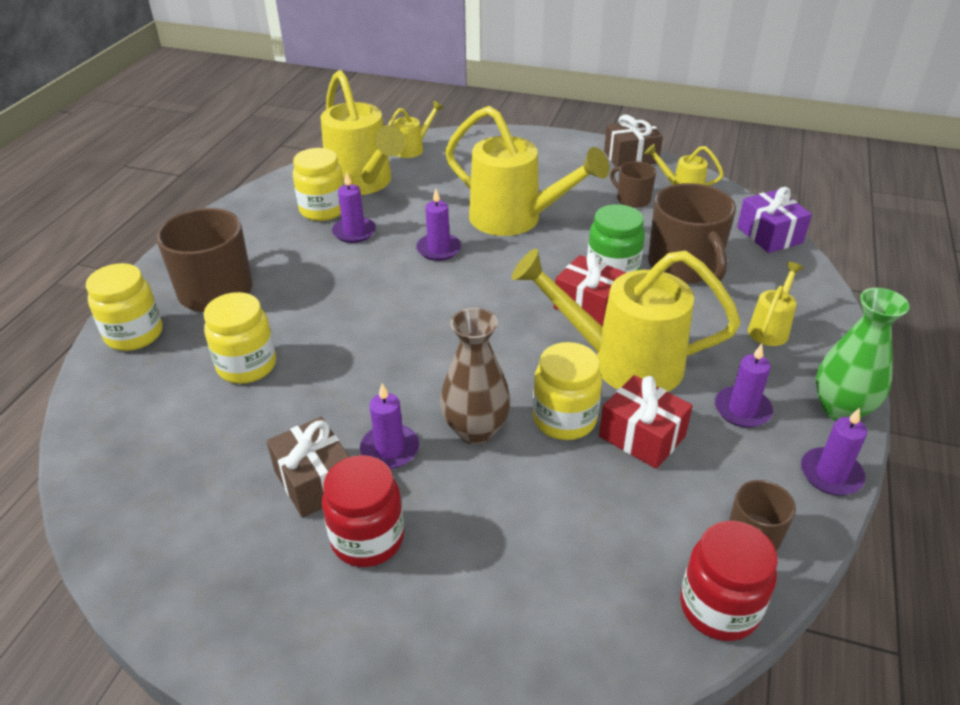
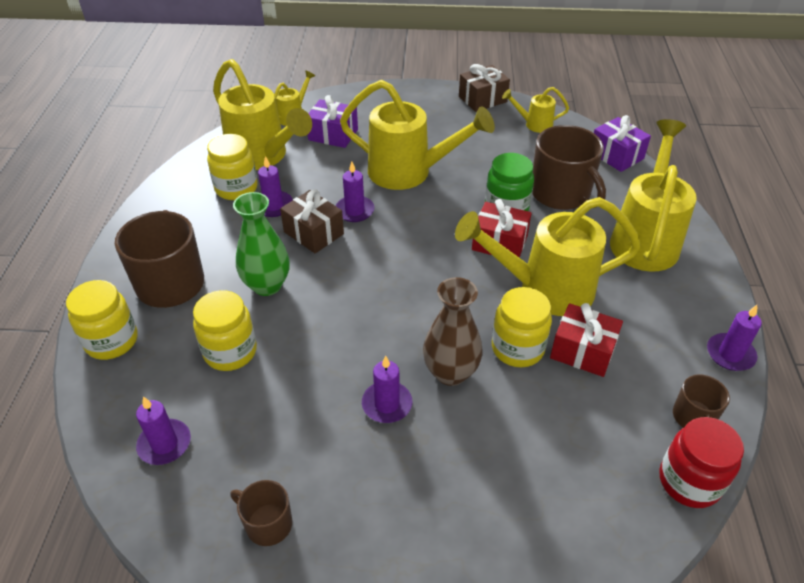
camera: 15 degrees left, 5 degrees up
(315, 481) = (335, 447): brown gift -> brown gift (313, 233)
(367, 539) = (400, 488): red jar -> none
(447, 172) = (333, 135): none -> purple gift
(632, 199) = (498, 138): brown mug -> brown mug (267, 523)
(742, 409) = (648, 313): purple candle -> purple candle (164, 444)
(770, 328) = (645, 238): yellow watering can -> yellow watering can, size x2.11
(840, 409) = (719, 298): green vase -> green vase (267, 285)

